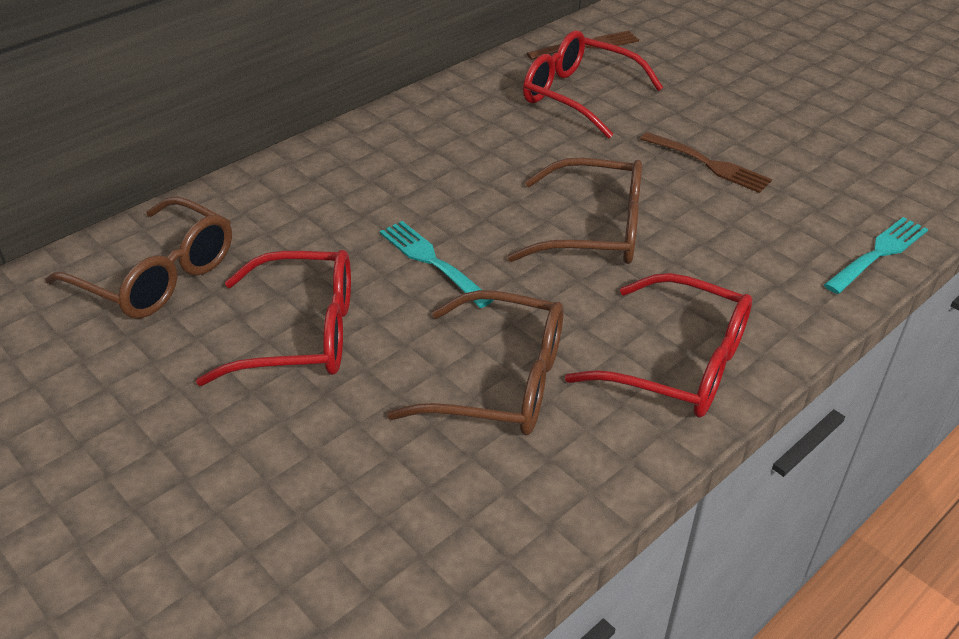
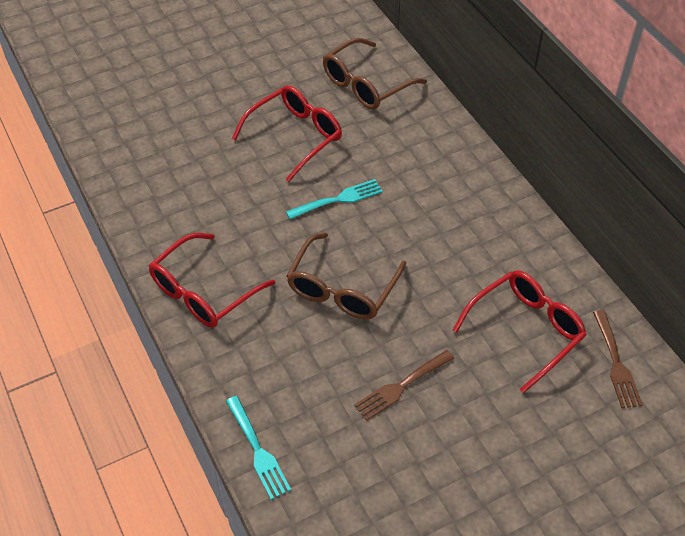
camera: 105 degrees right, 10 degrees up
(301, 333) = (295, 136): red glasses -> red glasses turned 150 degrees counterclockwise
(501, 382) = (224, 209): brown glasses -> none

